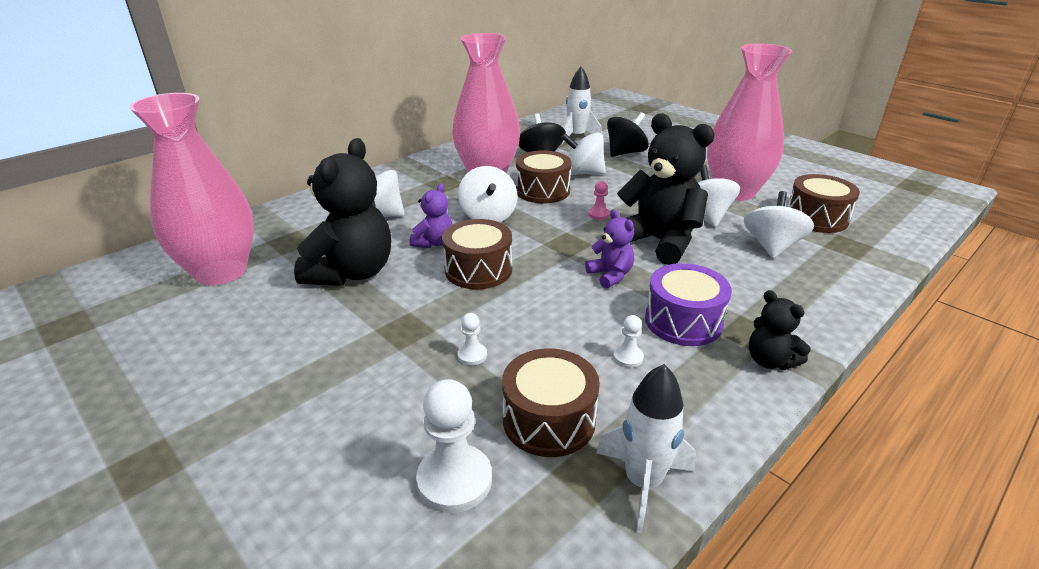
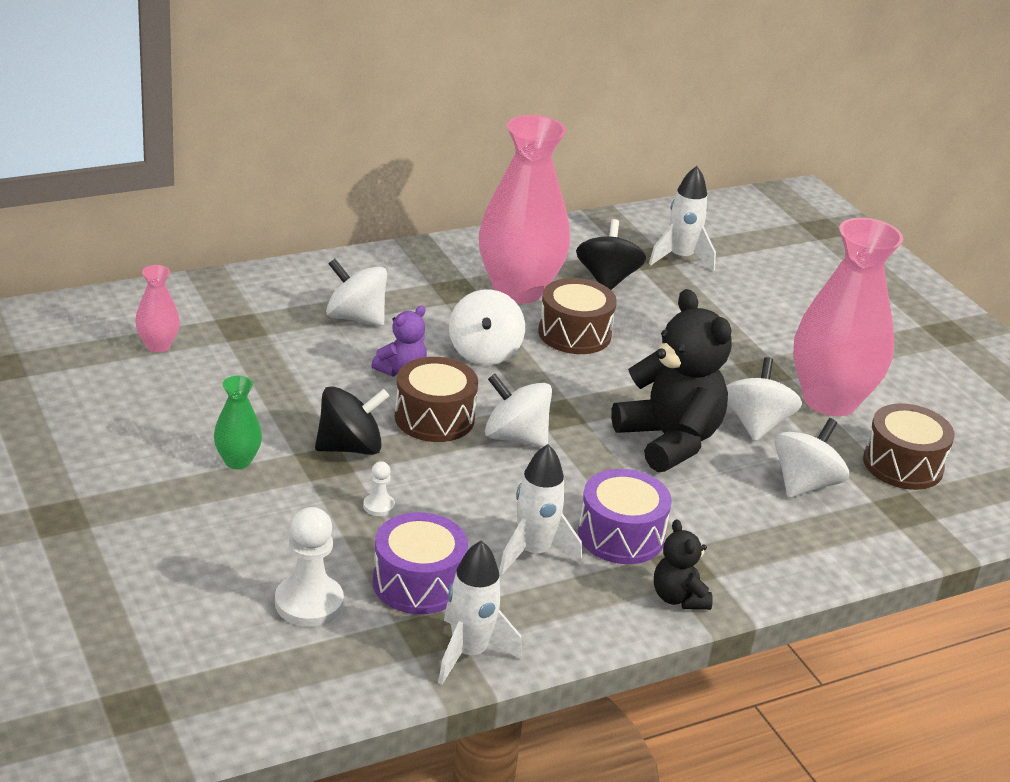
camera: 15 degrees right, 0 degrees up
(221, 272) = (158, 345): pink vase -> pink vase, size x0.44
(324, 351) = (237, 461): none -> green vase
(352, 273) = (295, 384): black teddy bear -> none
(549, 420) = (418, 583): brown drum -> purple drum
(582, 173) = (646, 320): white spinning top -> white spinning top (515, 437)
(598, 214) = (622, 386): pink pawn -> none
(610, 275) = (579, 465): purple teddy bear -> none
(625, 153) = (730, 302): black spinning top -> black spinning top (350, 447)
(628, 357) = (533, 552): white pawn -> white rocket

